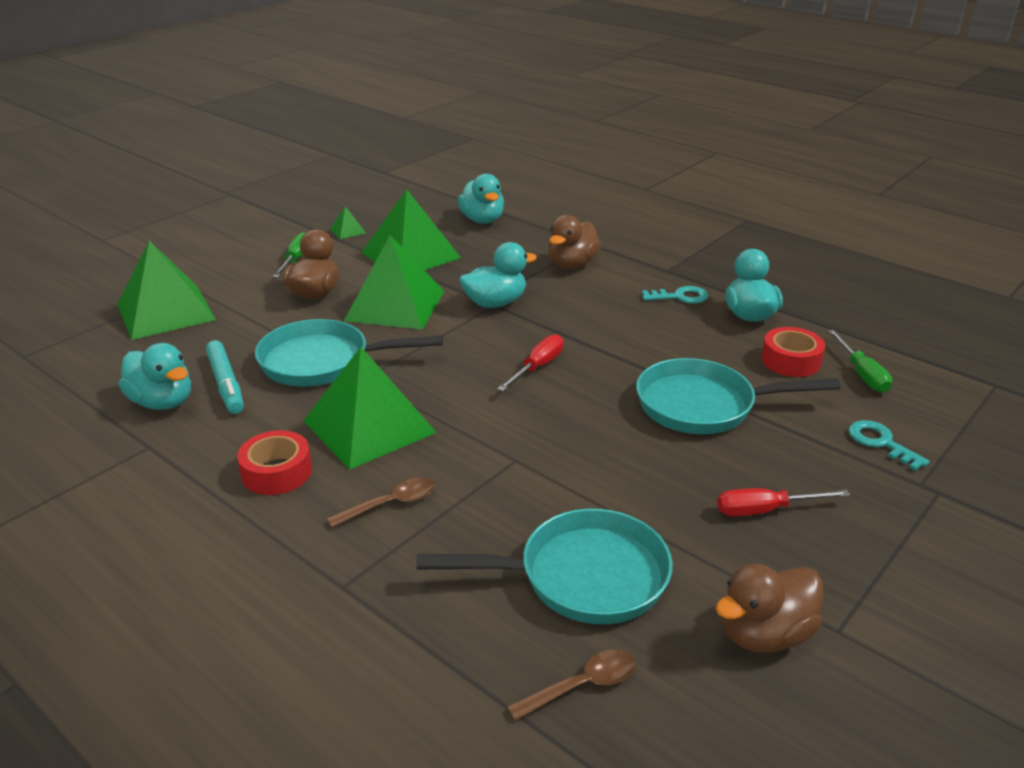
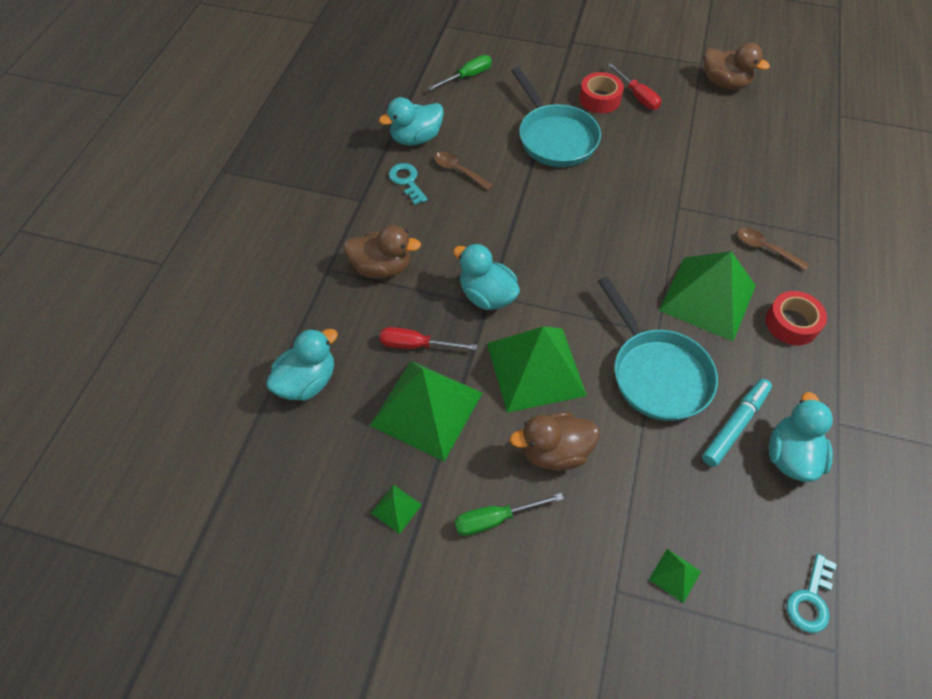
camera: 115 degrees left, 25 degrees up
(165, 311) = (675, 575): green pyramid -> green pyramid, size x0.41
(537, 367) = (567, 232): red screwdriver -> red screwdriver (416, 345)
(582, 686) = (806, 131): brown spoon -> brown spoon (458, 171)
(583, 577) = (744, 149): turquoise pan -> none
(790, 361) = (471, 108): red tape -> red tape (599, 99)
(881, 443) = (541, 63): turquoise key -> turquoise key (810, 599)

